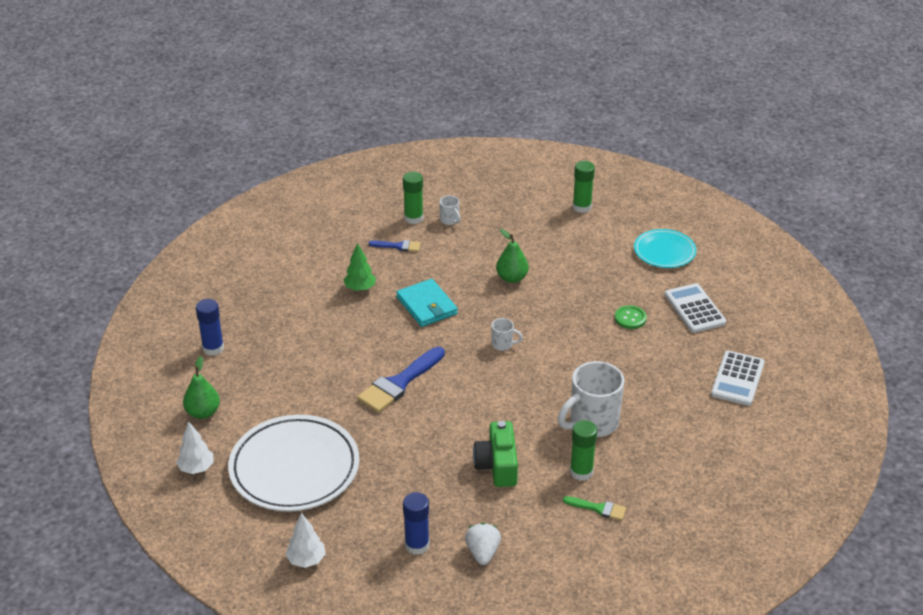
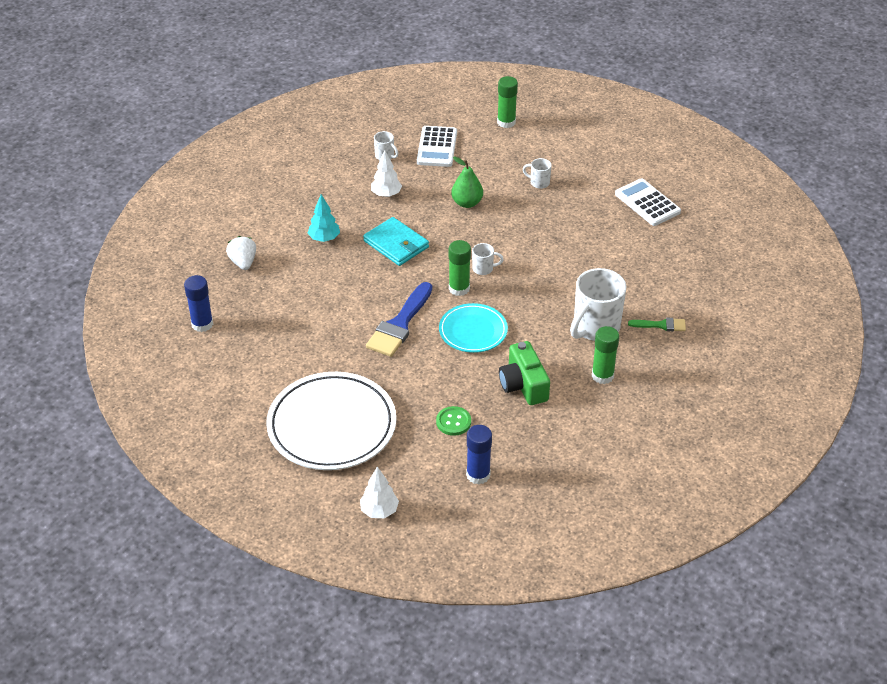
camera: 15 degrees left, 5 degrees up
(196, 468) = (235, 445): white tree -> white tree (386, 194)
(203, 412) = (219, 389): green pear -> none
(360, 288) = (324, 238): green tree -> turquoise tree
(398, 246) = (345, 190): blue brush -> none
(413, 218) = (349, 160): green glue stick -> green glue stick (459, 288)
(482, 553) = (541, 469): white strawberry -> white strawberry (243, 262)
(591, 270) = (539, 183): none -> white mug
(598, 508) = (631, 406): green brush -> green brush (661, 325)
(630, 318) = (592, 222): green button -> green button (453, 422)
(664, 251) = (599, 153): turquoise plate -> turquoise plate (473, 331)
(737, 379) = (710, 262): white calculator -> white calculator (437, 147)

